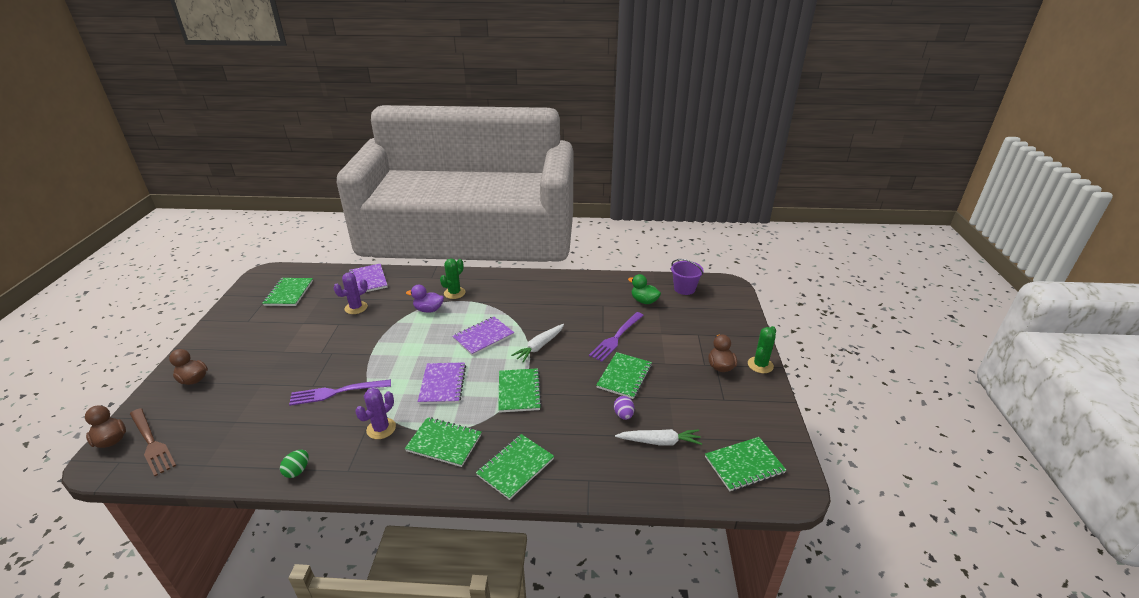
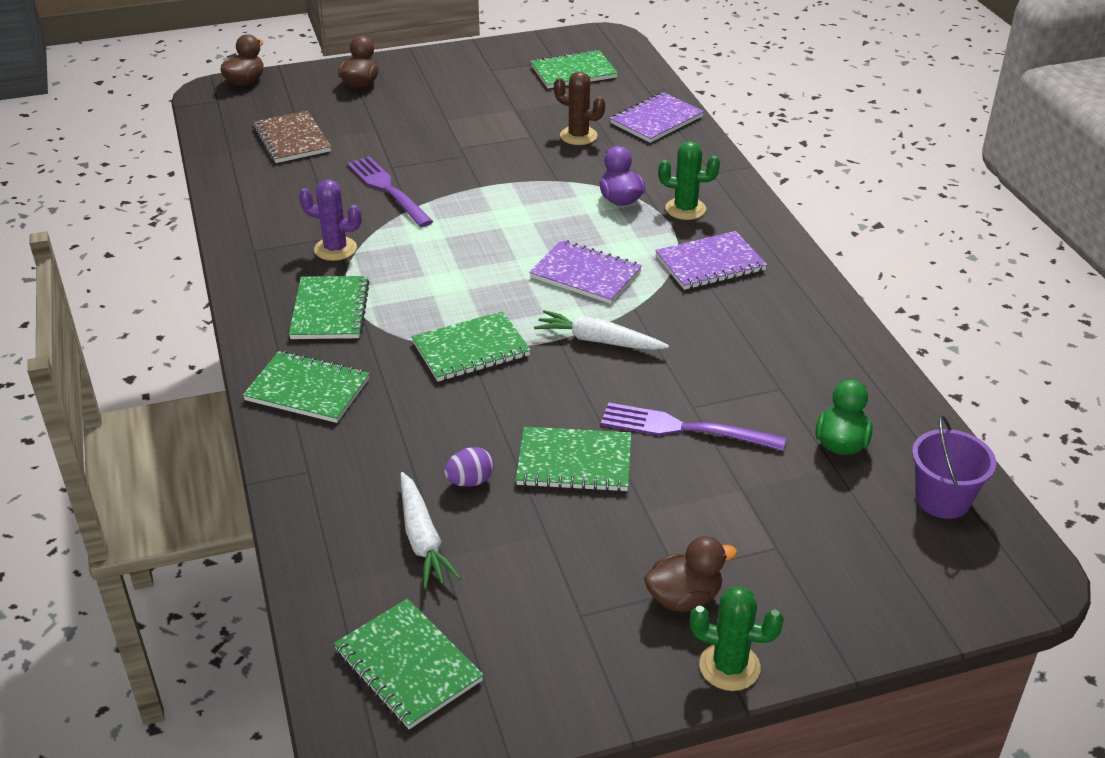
camera: 70 degrees right, 5 degrees up
(151, 443) = (250, 106): brown fork -> none
(227, 427) = (292, 139): none -> brown notebook
(297, 471) = (241, 214): green egg -> none
(356, 308) = (578, 136): purple cactus -> brown cactus
(442, 384) = (449, 271): purple notebook -> purple notebook (710, 263)

